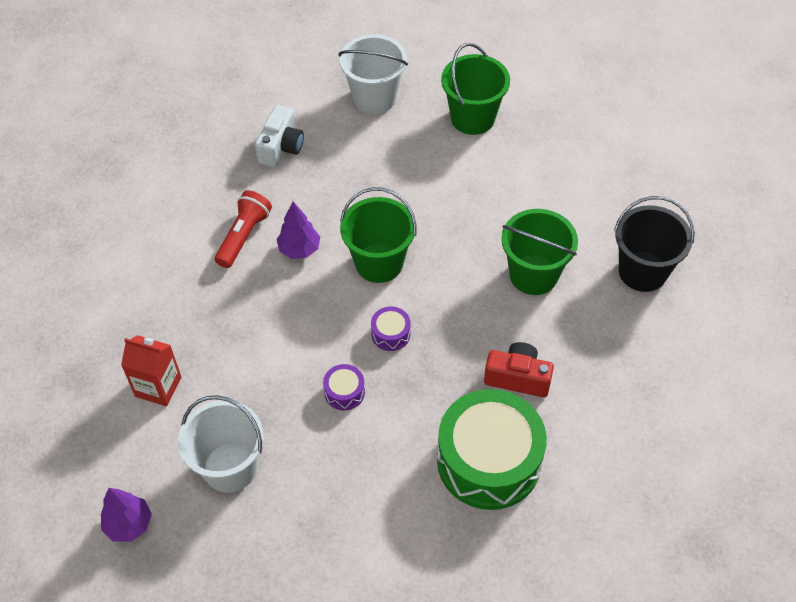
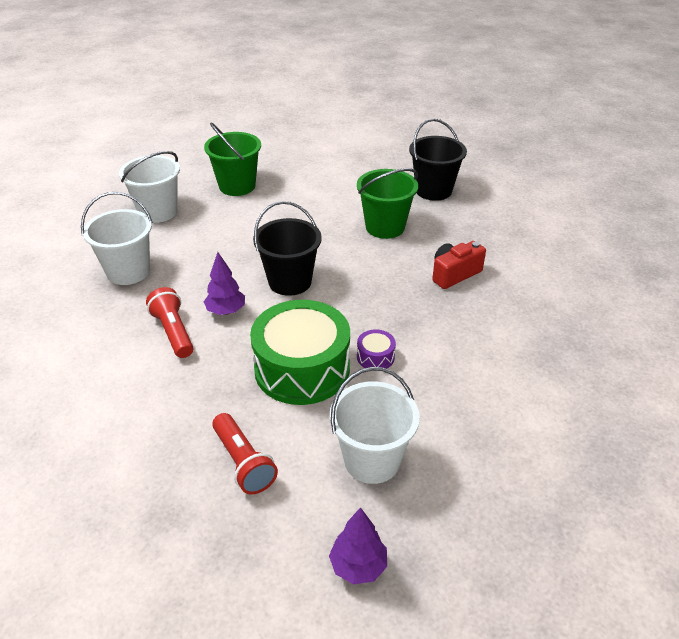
camera: 50 degrees left, 15 degrees down
(158, 387) = (243, 462): red carton -> red flashlight
(281, 147) = (128, 271): white camera -> white bucket
(379, 263) = (290, 281): green bucket -> black bucket
(390, 334) = (354, 308): purple drum -> none
(488, 461) = (505, 320): green drum -> green drum (302, 368)

